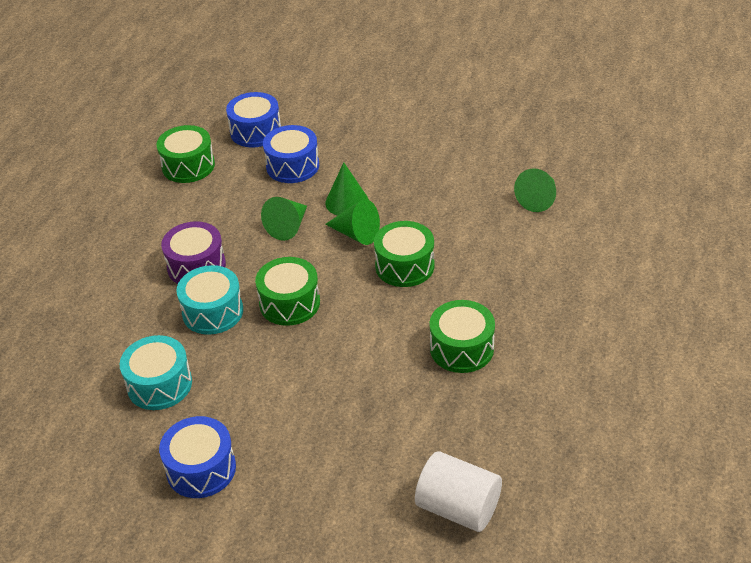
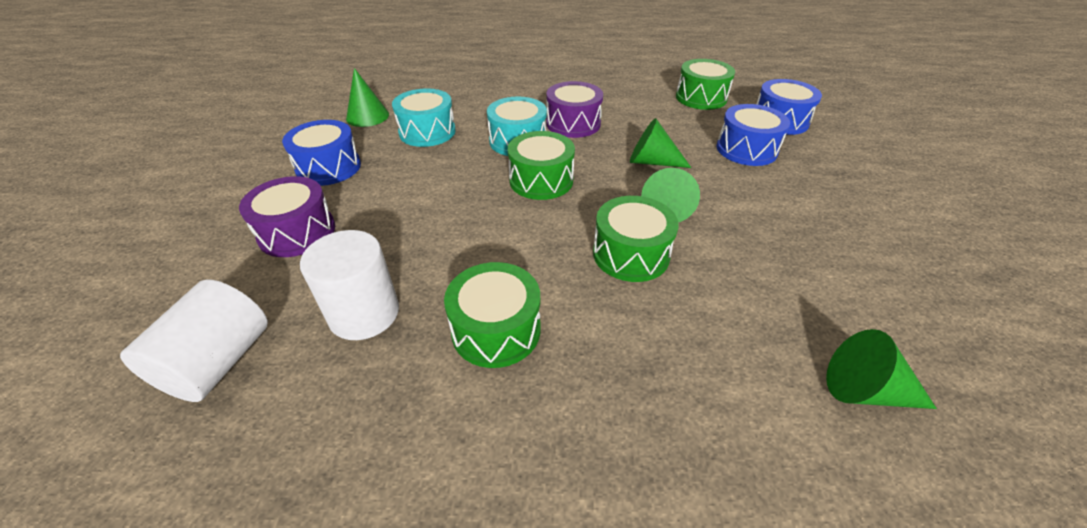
camera: 75 degrees right, 0 degrees up
(311, 481) = (297, 232): none -> purple drum
(347, 202) = (716, 193): green cone -> green cone (367, 116)
(428, 423) = (364, 313): none -> white cylinder

